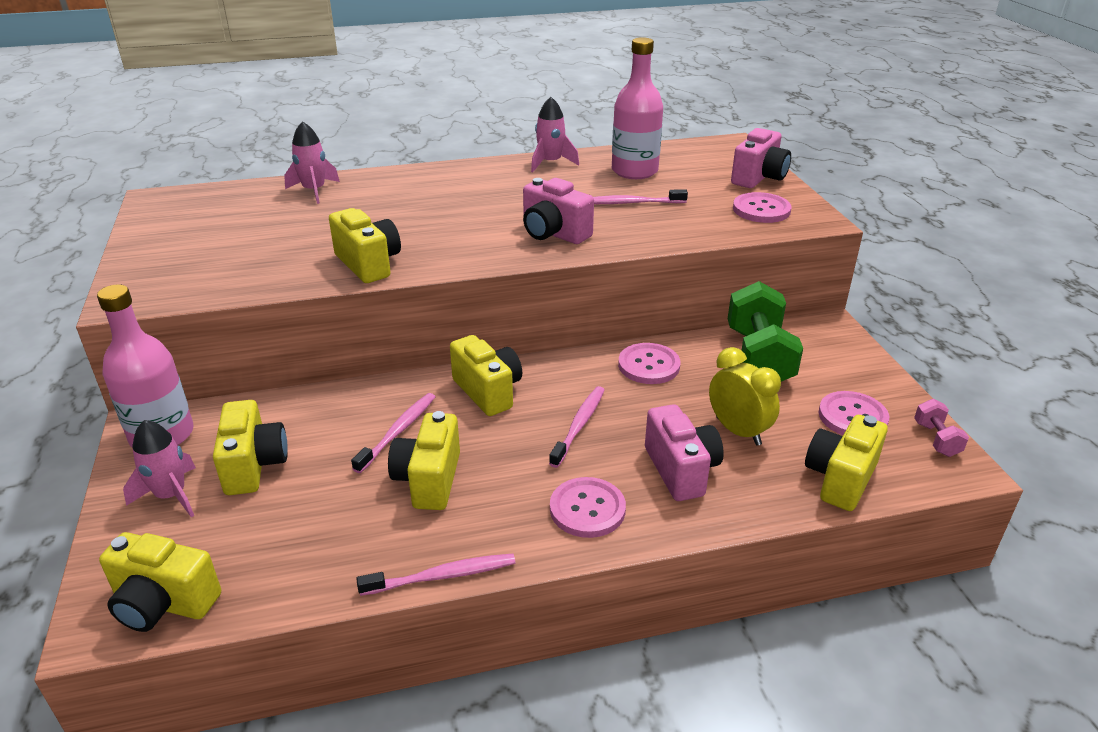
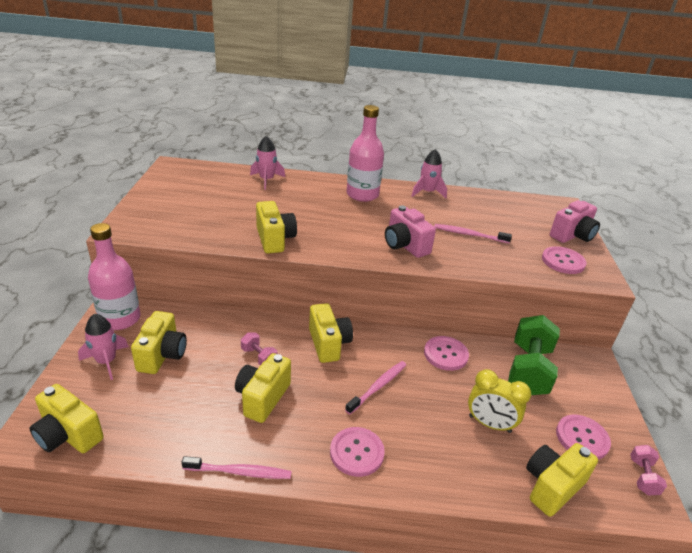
camera: 15 degrees right, 0 degrees up
(398, 432) = (259, 357): pink toothbrush -> pink dumbbell
(634, 171) = (483, 211): pink bottle -> pink bottle (362, 195)
(681, 470) = (435, 442): pink camera -> none
(738, 431) = (489, 424): yellow clock -> yellow clock turned 135 degrees clockwise

